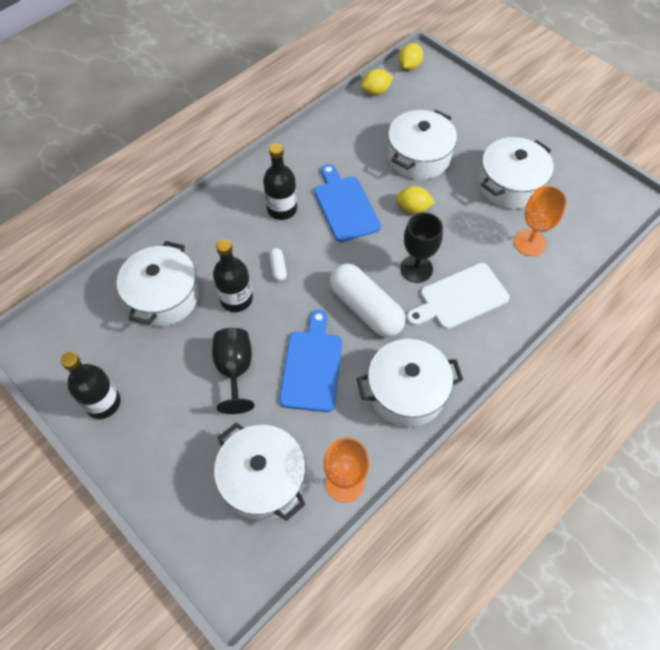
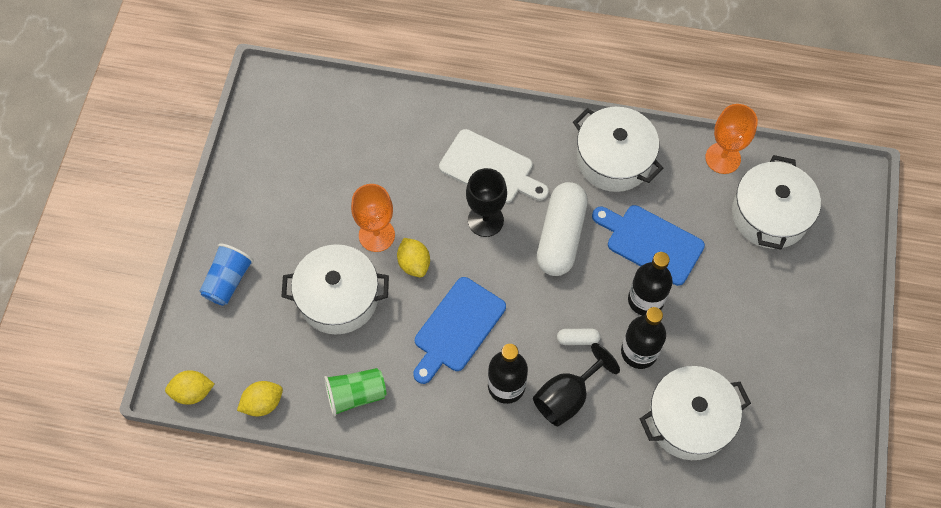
camera: 125 degrees left, 5 degrees up
(103, 403) = (822, 385): black bottle -> black bottle (645, 300)
(235, 370) = (704, 301): black goblet -> black goblet (567, 397)
(278, 268) = (577, 339): white capsule -> white capsule turned 45 degrees clockwise
(312, 366) = (650, 243): blue cutting board -> blue cutting board turned 60 degrees clockwise
(343, 133) = (356, 395): none -> green cup
(376, 91) = (263, 403): yellow lemon -> yellow lemon turned 60 degrees counterclockwise
(474, 111) = (228, 281): none -> blue cup
(510, 185) = (319, 194): white pot -> none
(529, 243) = (384, 144): orange goblet -> orange goblet (376, 235)

